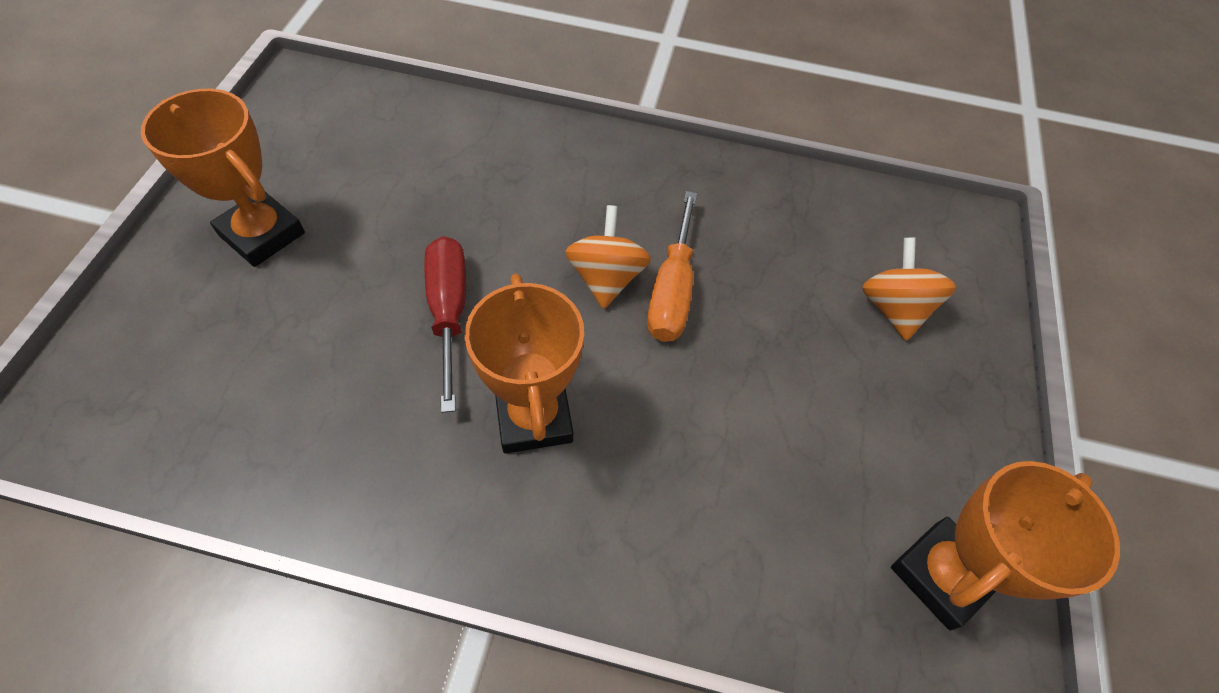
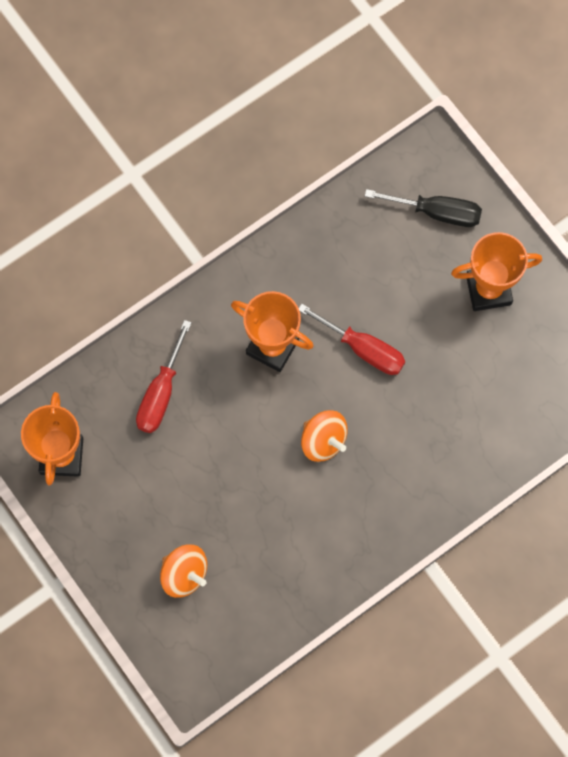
camera: 135 degrees right, 15 degrees up
(167, 353) = (436, 212): none -> black screwdriver
(672, 290) = (288, 468): orange screwdriver -> none
(727, 511) = (161, 393): none -> red screwdriver

